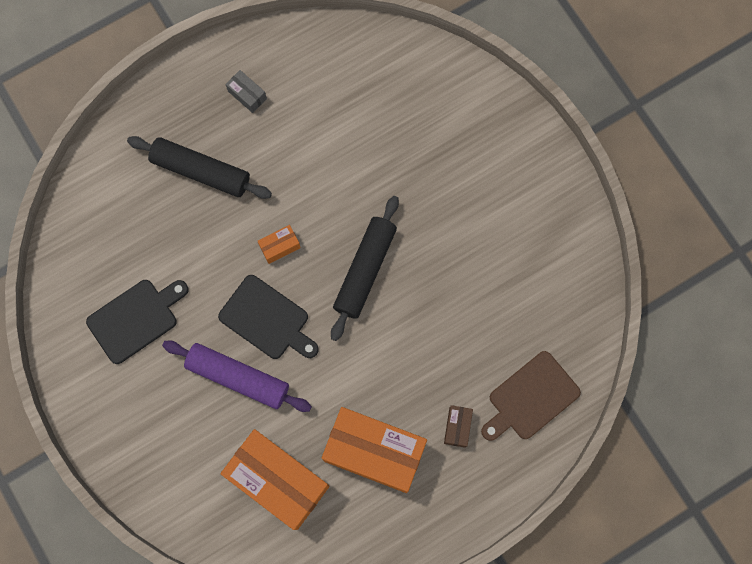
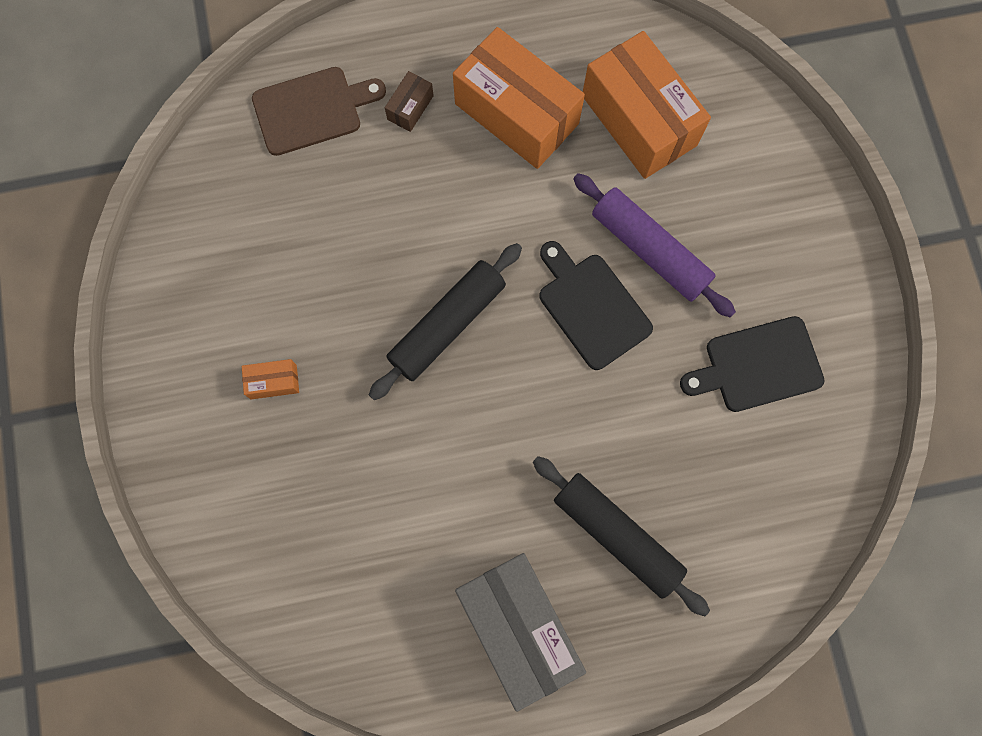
camera: 160 degrees left, 0 degrees up
(247, 95) = (518, 626): grey box -> grey box, size x2.39
(280, 246) = (545, 394): orange box -> orange box (273, 382)

